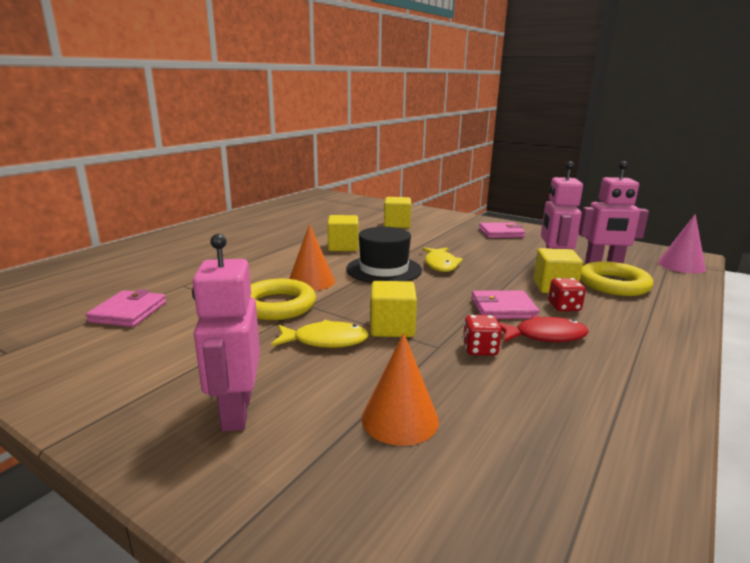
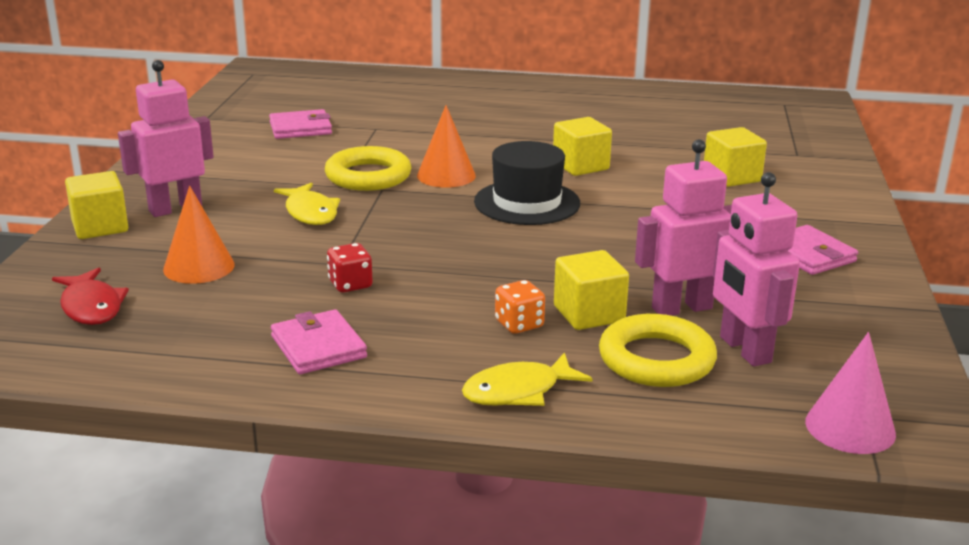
camera: 65 degrees right, 5 degrees up
(392, 327) = (365, 235): yellow cube -> yellow cube (100, 227)
(440, 264) = (588, 231): yellow fish -> yellow fish (518, 391)
(503, 308) = (474, 286): pink wallet -> pink wallet (318, 347)
(545, 336) = (415, 317): red fish -> red fish (91, 307)
(564, 307) = (519, 324): red dice -> orange dice

